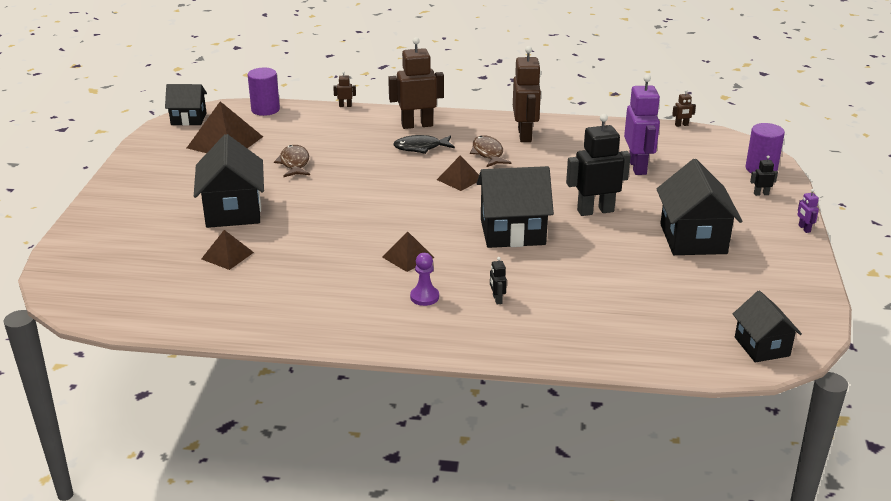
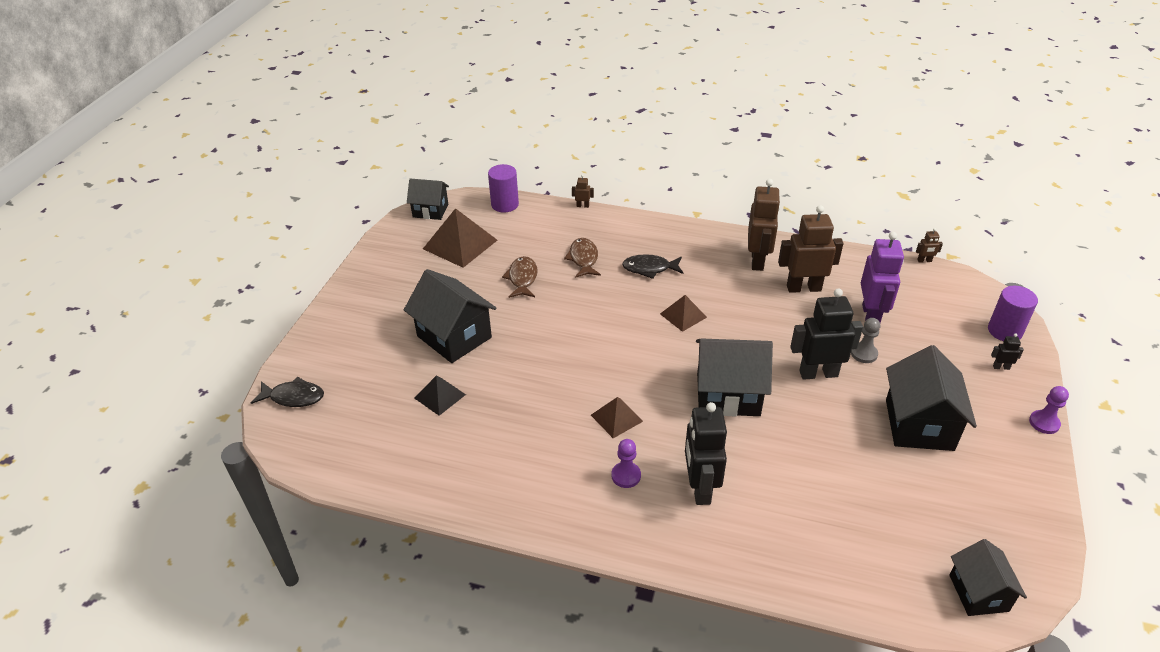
camera: 10 degrees right, 10 degrees up
(74, 268) = (293, 397): none -> black fish
(227, 255) = (440, 396): brown pyramid -> black pyramid
(233, 211) = (454, 337): black house -> black house turned 45 degrees counterclockwise
(417, 125) = (650, 237): brown robot -> brown robot (803, 288)
(488, 153) = (716, 282): brown fish -> brown fish (583, 259)
(497, 299) = (700, 488): black robot -> black robot, size x2.39
(635, 194) = (864, 354): none -> grey pawn
(804, 229) = (1044, 423): purple robot -> purple pawn

